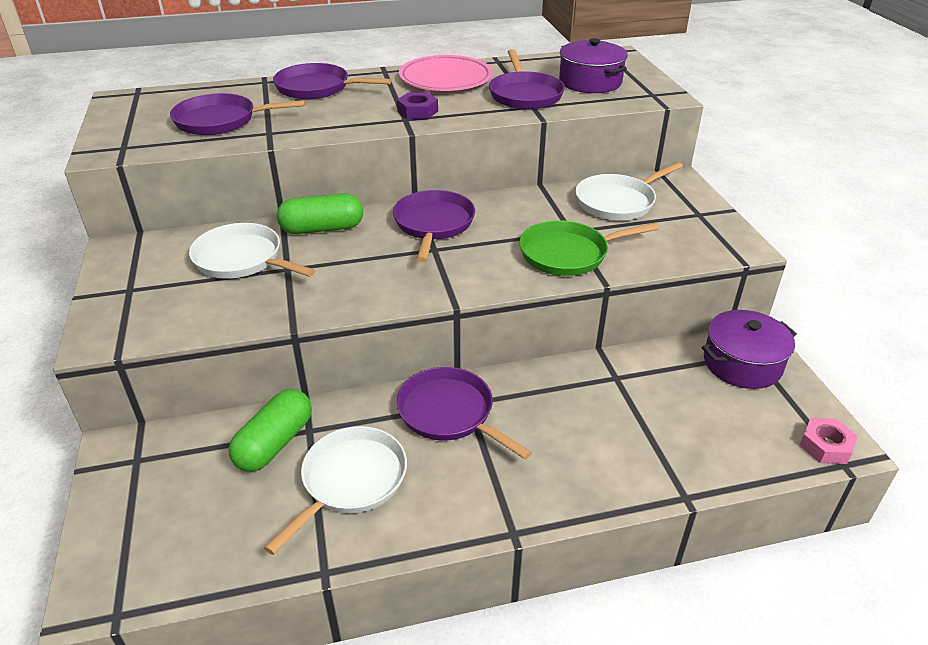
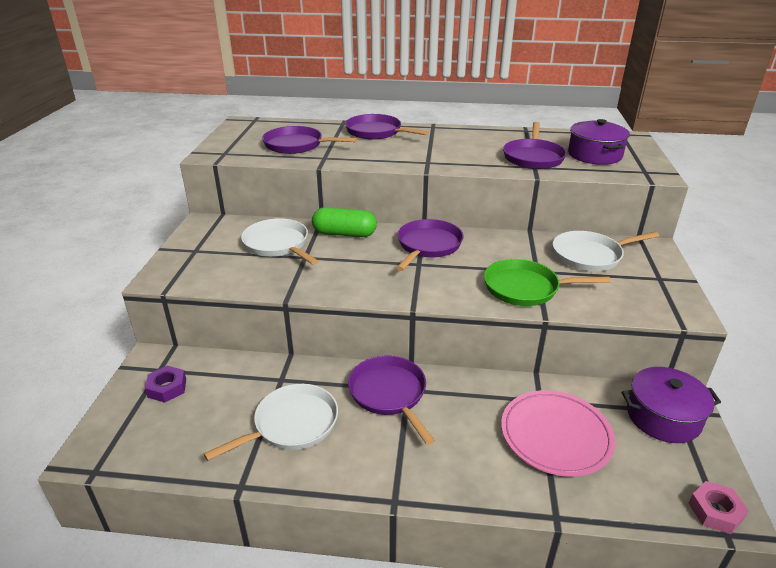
camera: 20 degrees right, 5 degrees down
(274, 443) = (253, 382): green capsule -> none
(417, 111) = (440, 158): purple nut -> purple nut (167, 388)
(445, 79) = (476, 138): pink plate -> pink plate (555, 435)

